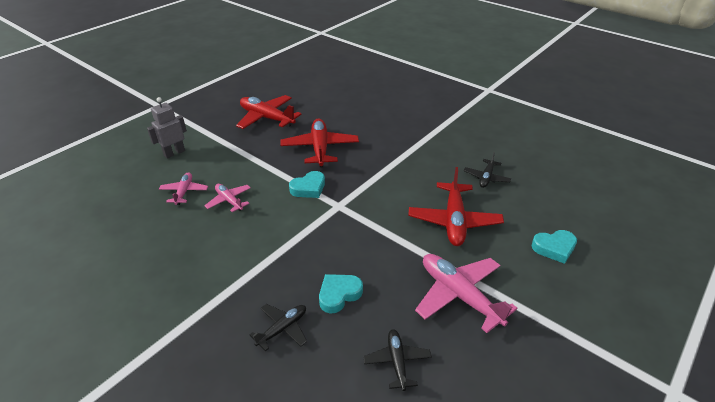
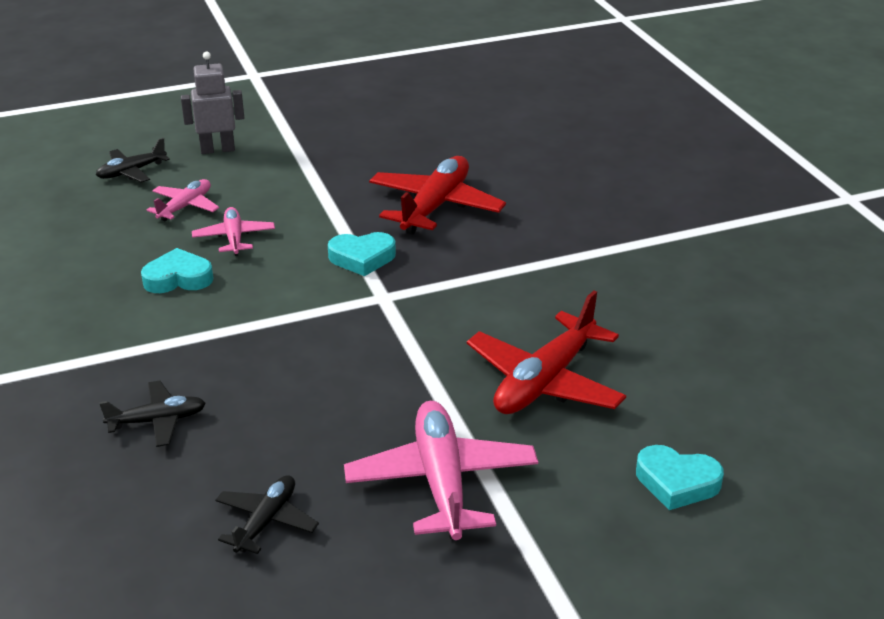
camera: 30 degrees right, 5 degrees down
(267, 118) = (396, 137): red plane -> none
(339, 294) = (269, 411): turquoise heart -> turquoise heart (178, 278)
(486, 178) = (675, 339): black plane -> black plane (131, 172)

